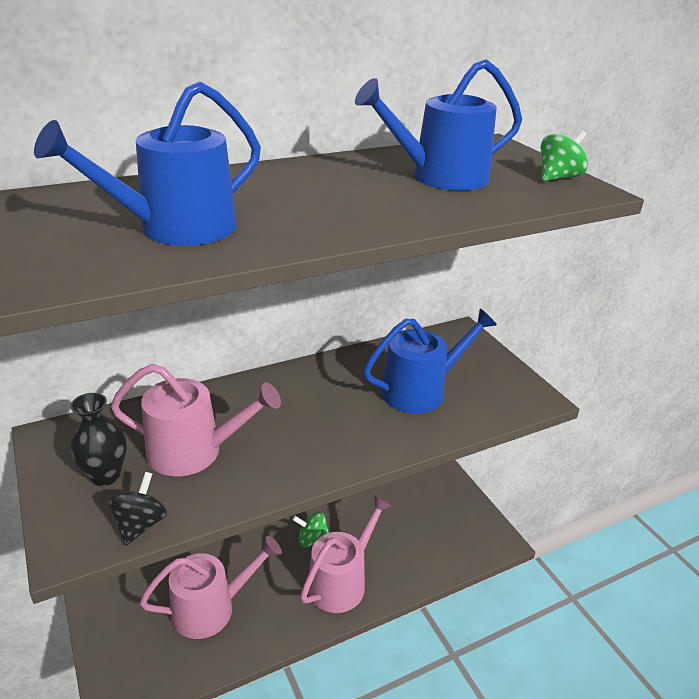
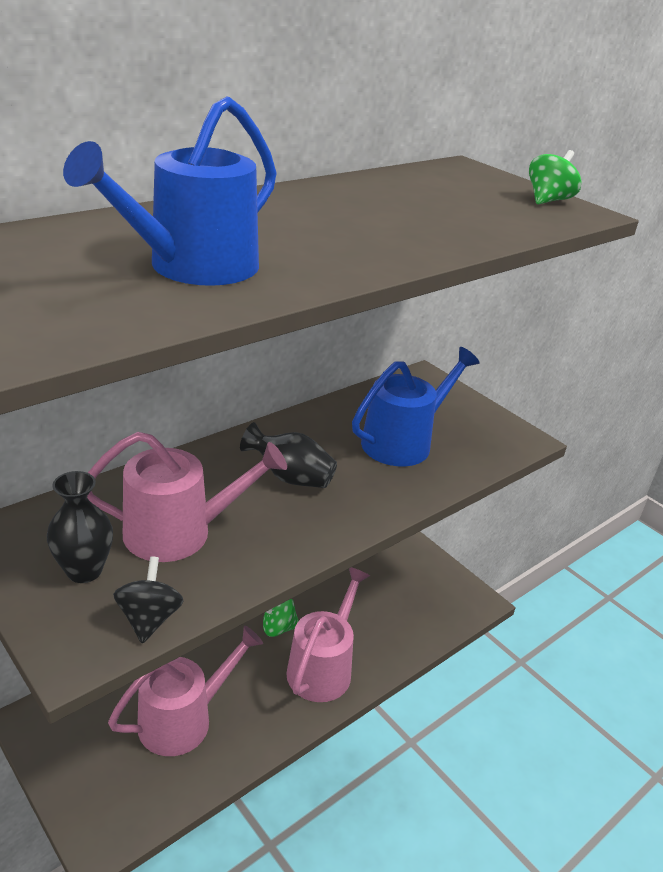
camera: 15 degrees left, 0 degrees up
(306, 413) = (290, 477): none -> black vase
(441, 177) = (434, 203): blue watering can -> none

